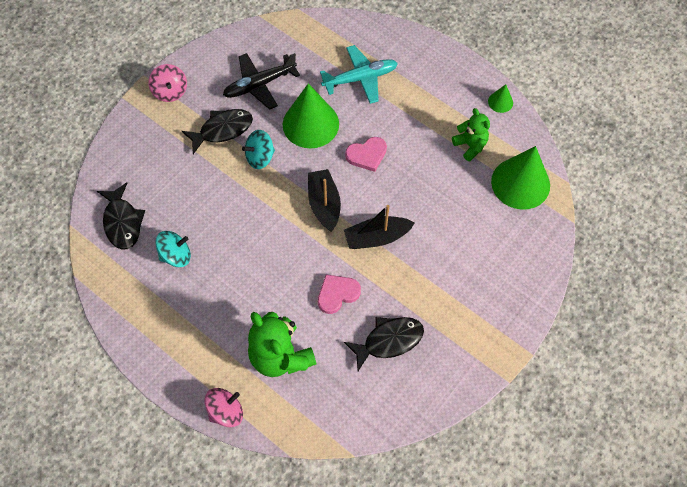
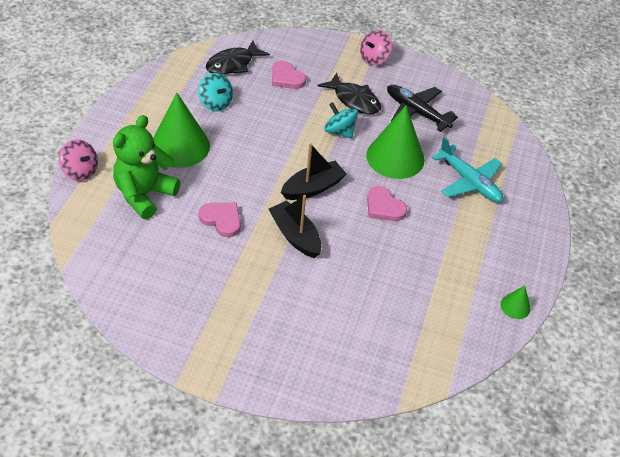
camera: 65 degrees right, 15 degrees down
(165, 178) = (286, 78): none -> pink heart
(389, 341) = (186, 271): black fish -> none
(470, 145) = (443, 290): green teddy bear -> none
(520, 183) = (421, 347): green cone -> green cone (180, 146)

